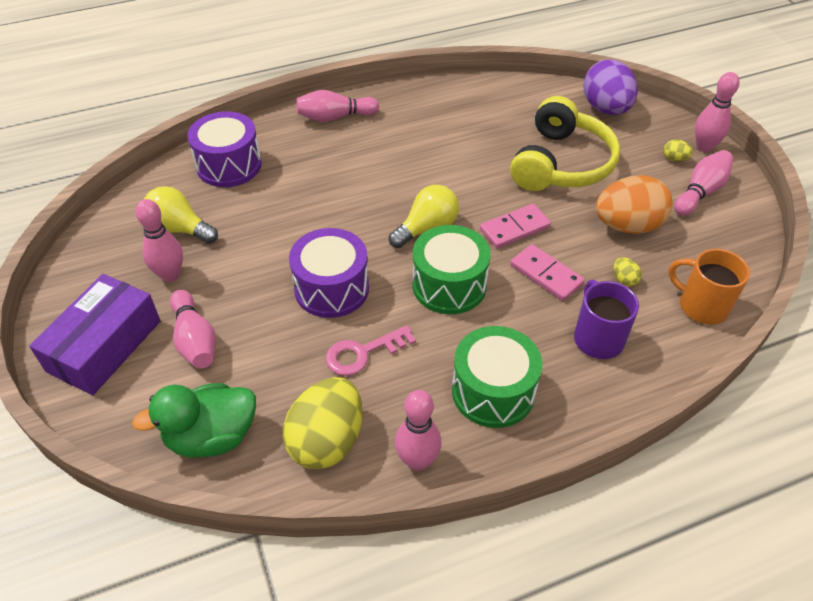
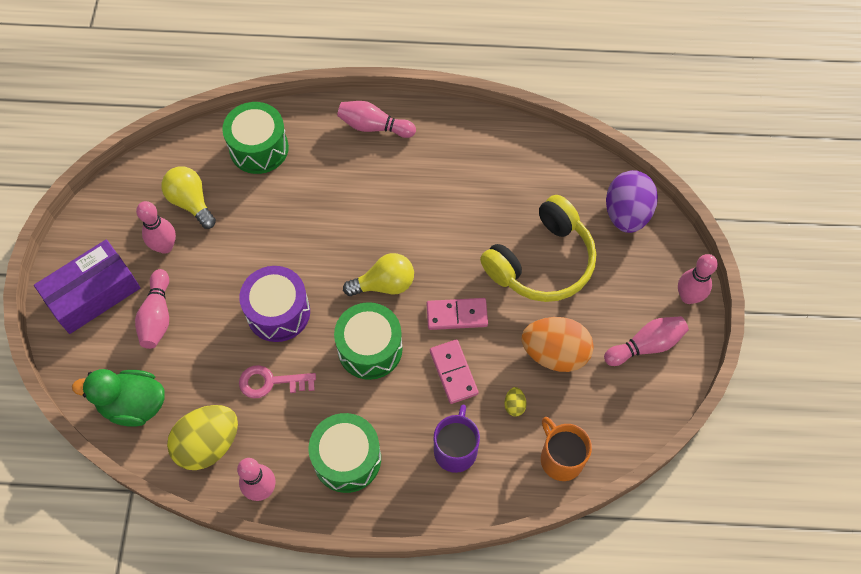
camera: 25 degrees right, 15 degrees up
(229, 165) = (259, 148): purple drum -> green drum
(674, 159) = (650, 299): yellow egg -> none

